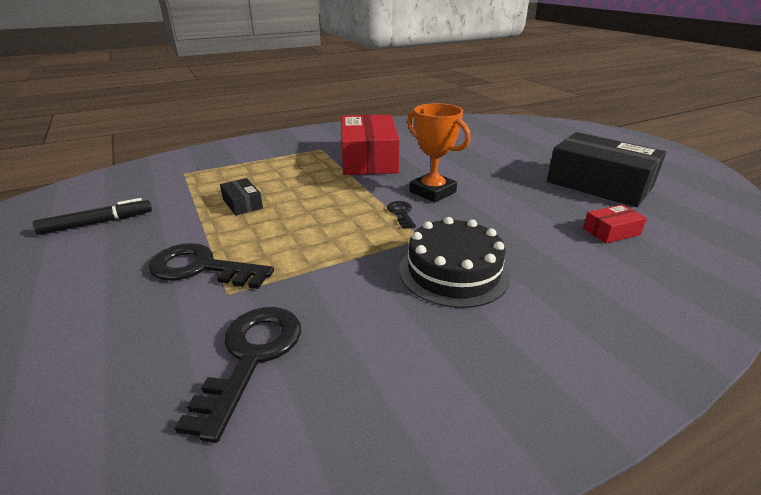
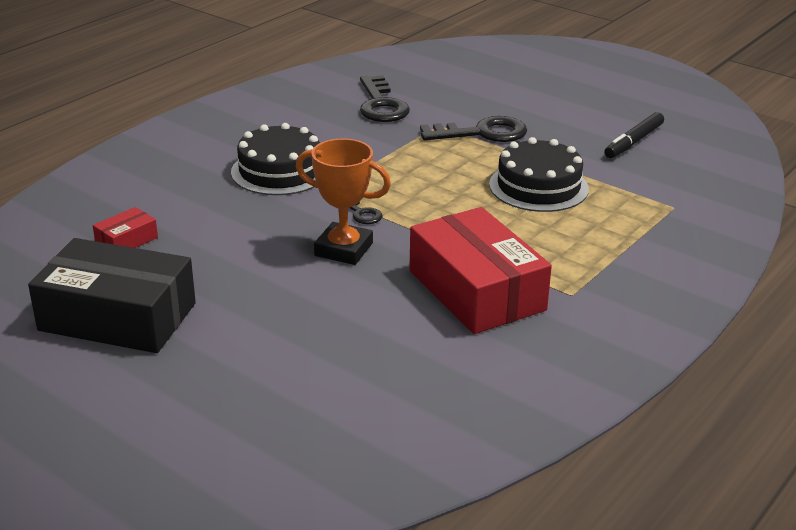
camera: 155 degrees right, 0 degrees up
(242, 204) = (538, 186): black box -> black cake

